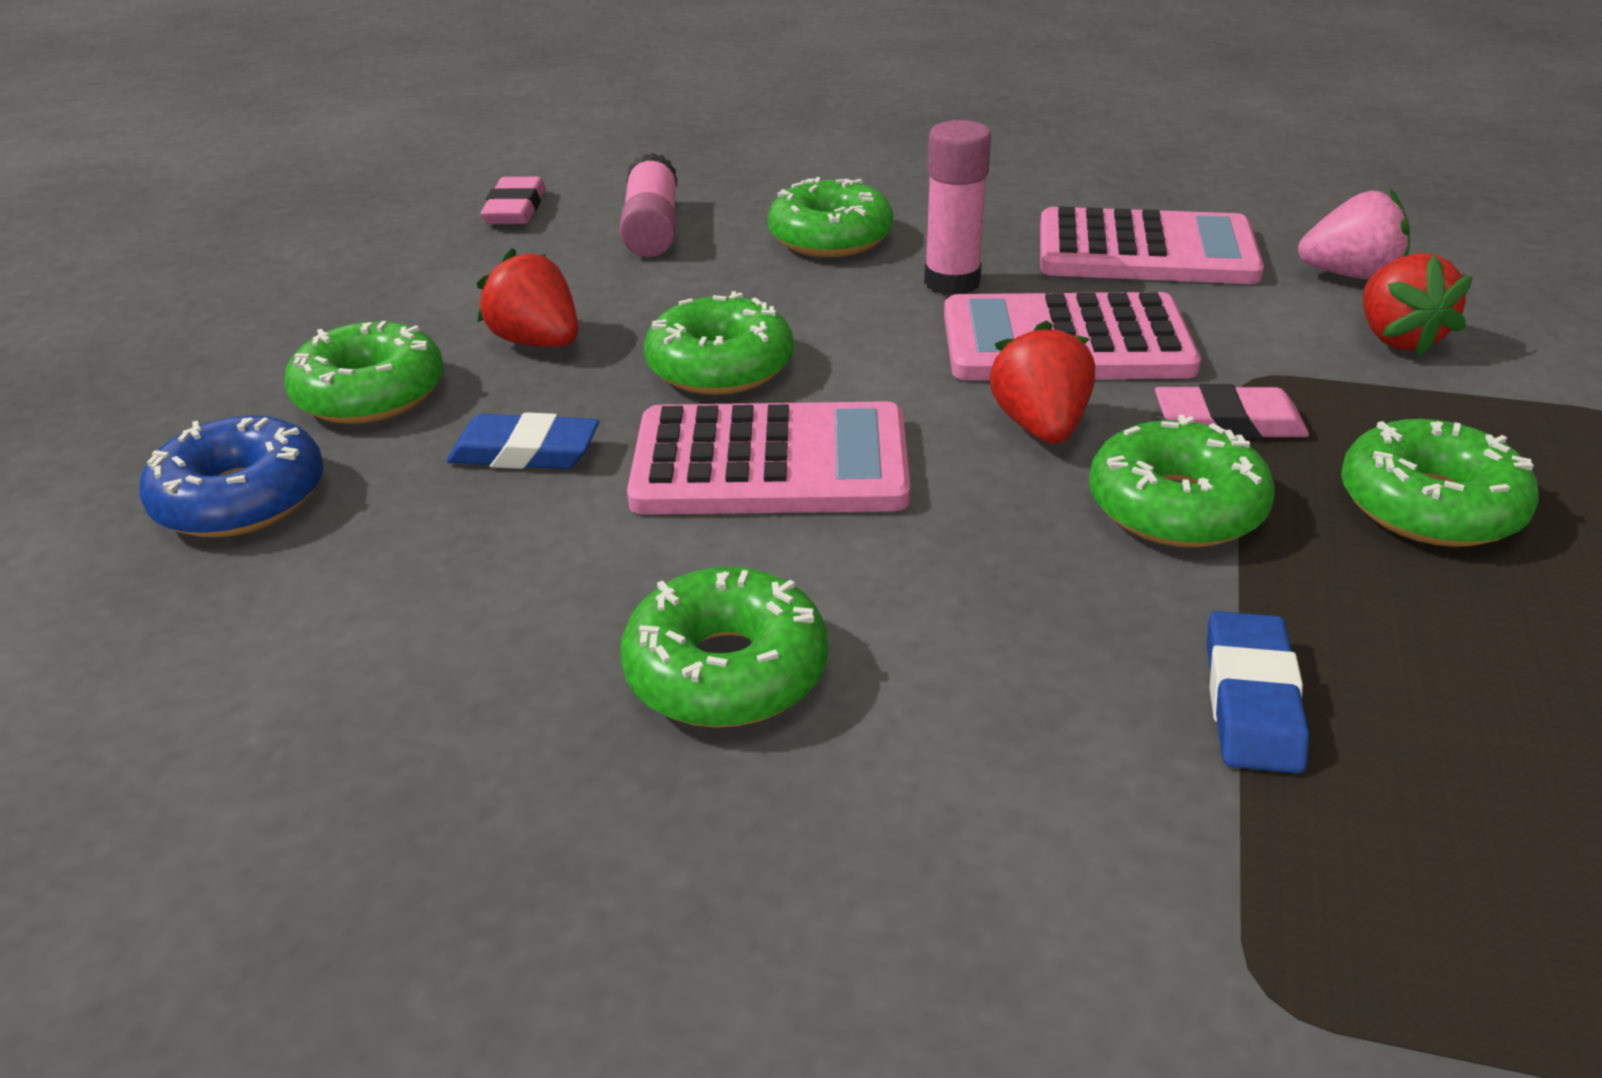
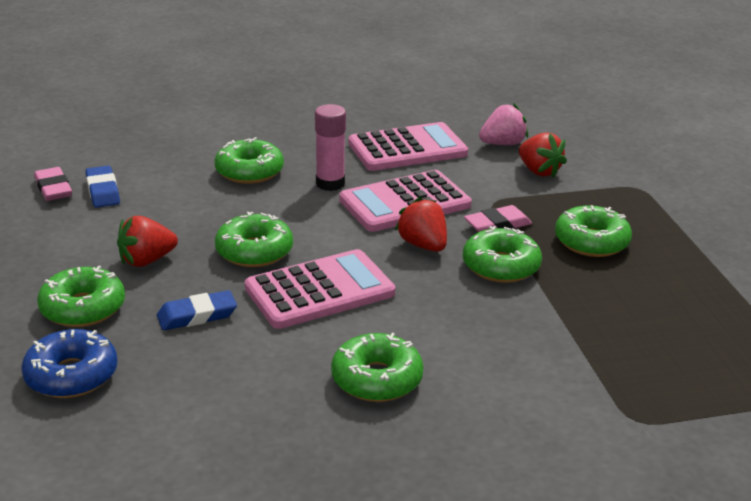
camera: 30 degrees left, 5 degrees down
(537, 342) = (147, 260): red strawberry -> red strawberry turned 45 degrees counterclockwise
(652, 229) = (147, 185): pink glue stick -> none
(1251, 700) = (575, 331): blue eraser -> blue eraser (103, 191)

